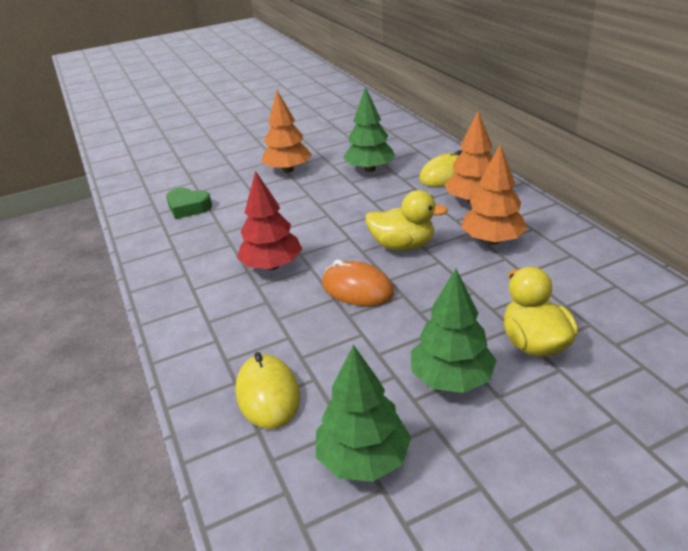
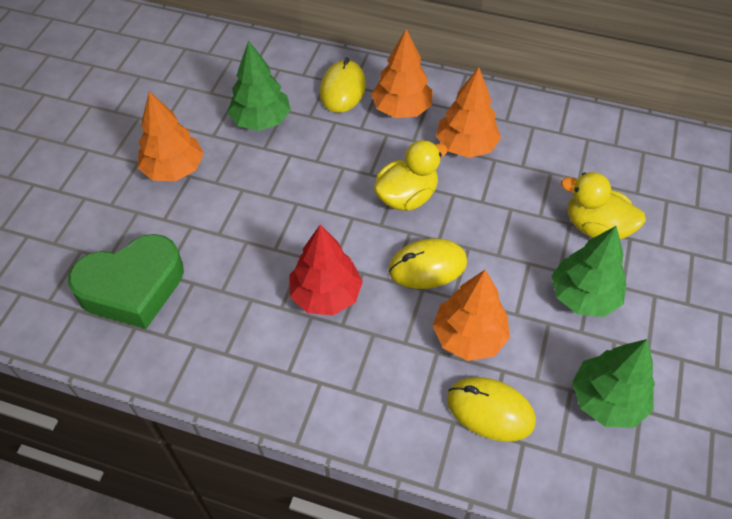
camera: 50 degrees left, 20 degrees up
(188, 207) = (132, 287): green heart -> green heart, size x1.73
(322, 343) = (469, 336): none -> orange tree
(357, 288) = (427, 266): orange mouse -> yellow mouse

